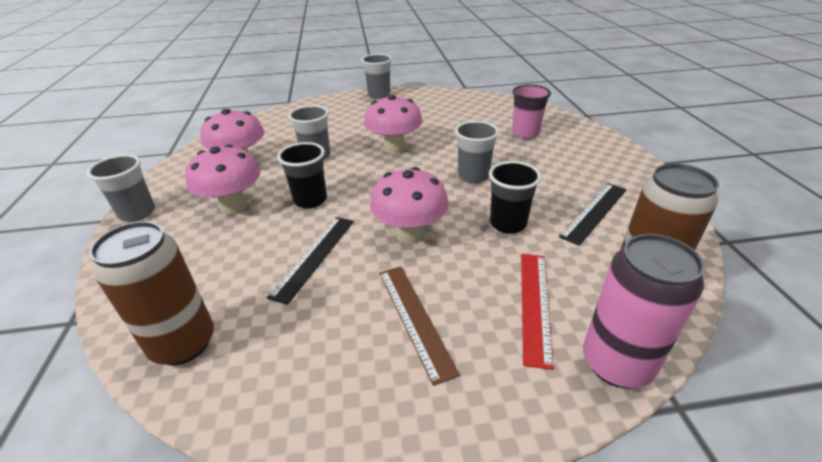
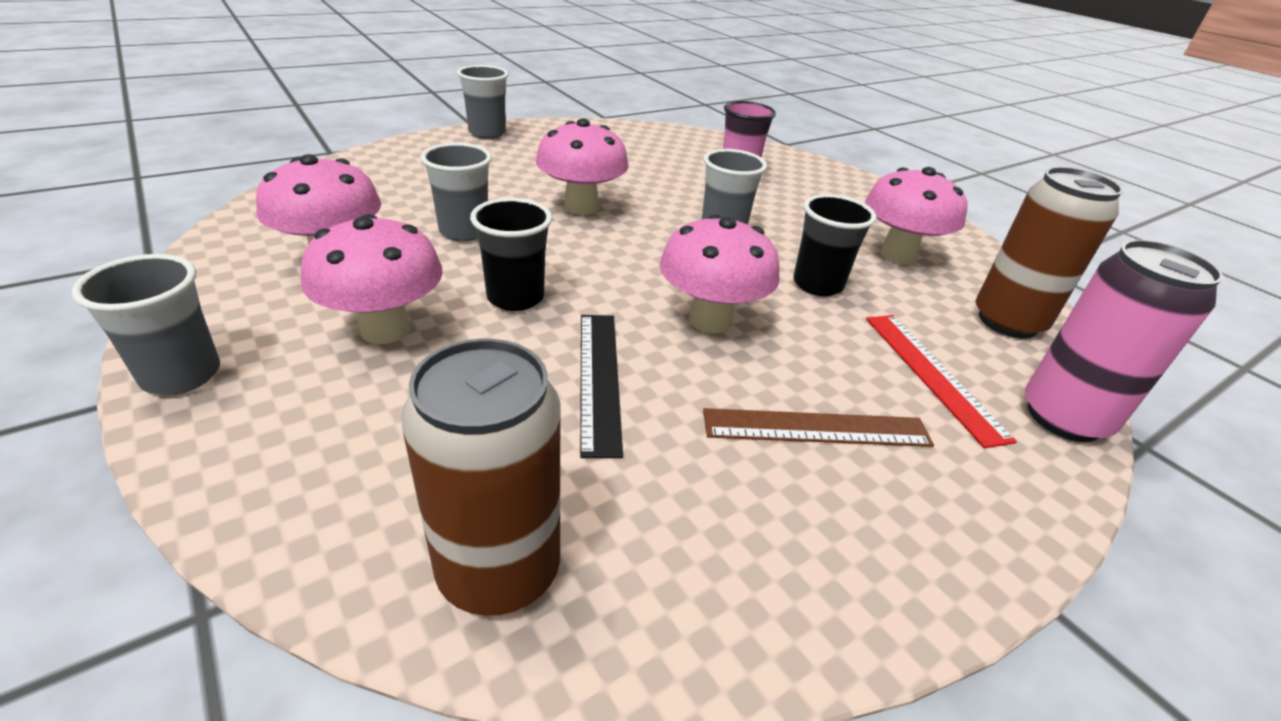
camera: 30 degrees left, 0 degrees up
(415, 318) = (816, 428): brown ruler -> brown ruler turned 45 degrees counterclockwise
(595, 212) = (897, 255): black ruler -> pink mushroom

